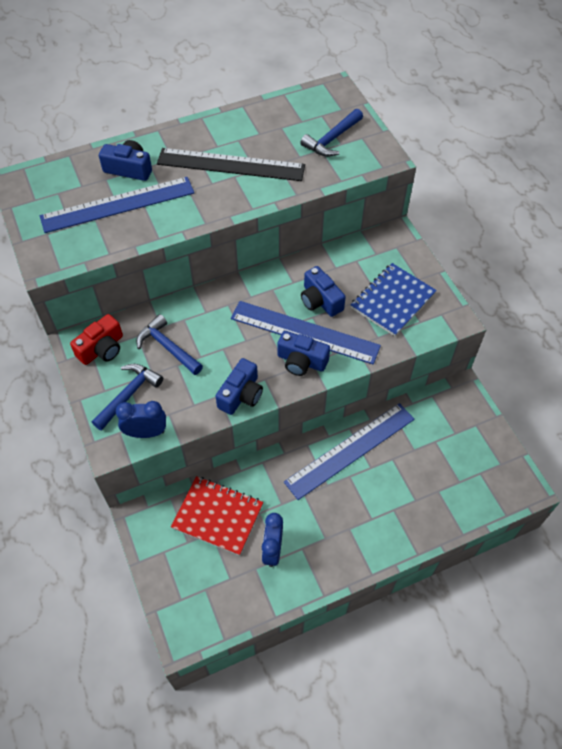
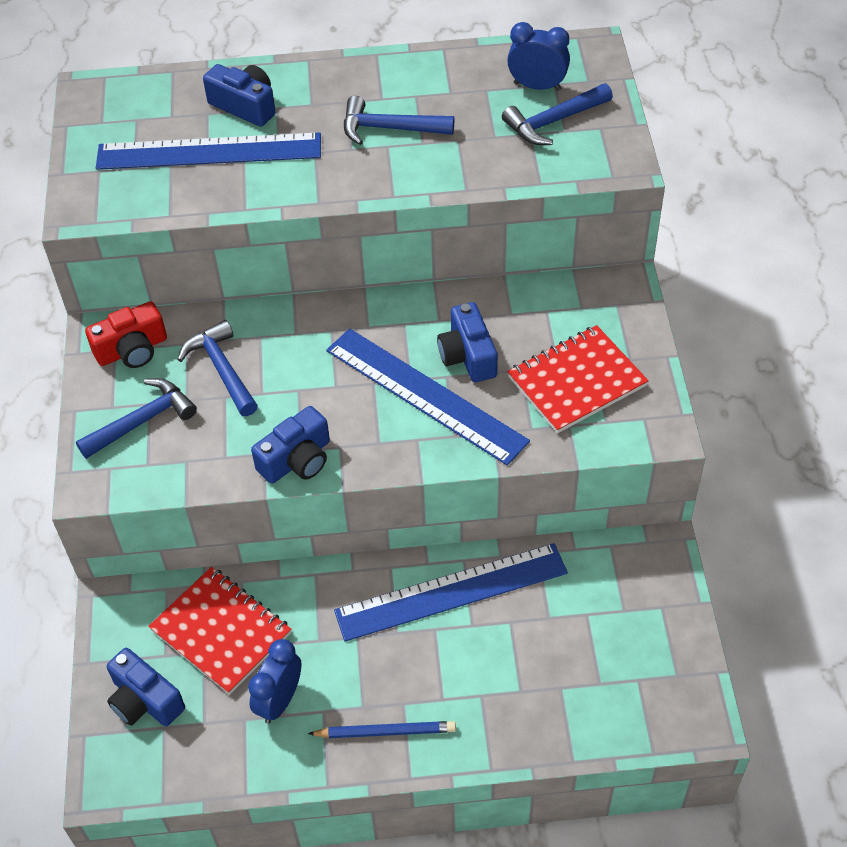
camera: 20 degrees right, 5 degrees down
(146, 432) = (145, 477): blue clock -> blue clock (537, 86)
(231, 165) = (389, 128): black ruler -> blue hammer
(301, 361) = (403, 435): blue camera -> blue camera (144, 700)
(345, 550) = (385, 732): none -> blue pencil
(392, 301) = (577, 381): blue notebook -> red notebook

